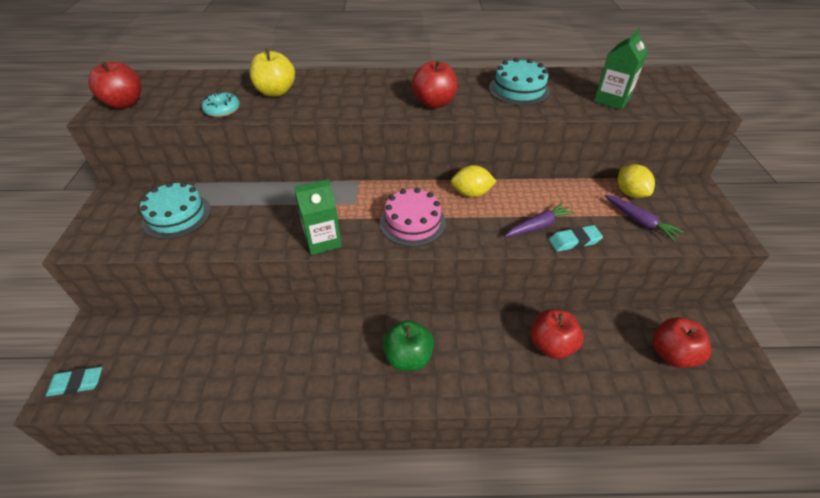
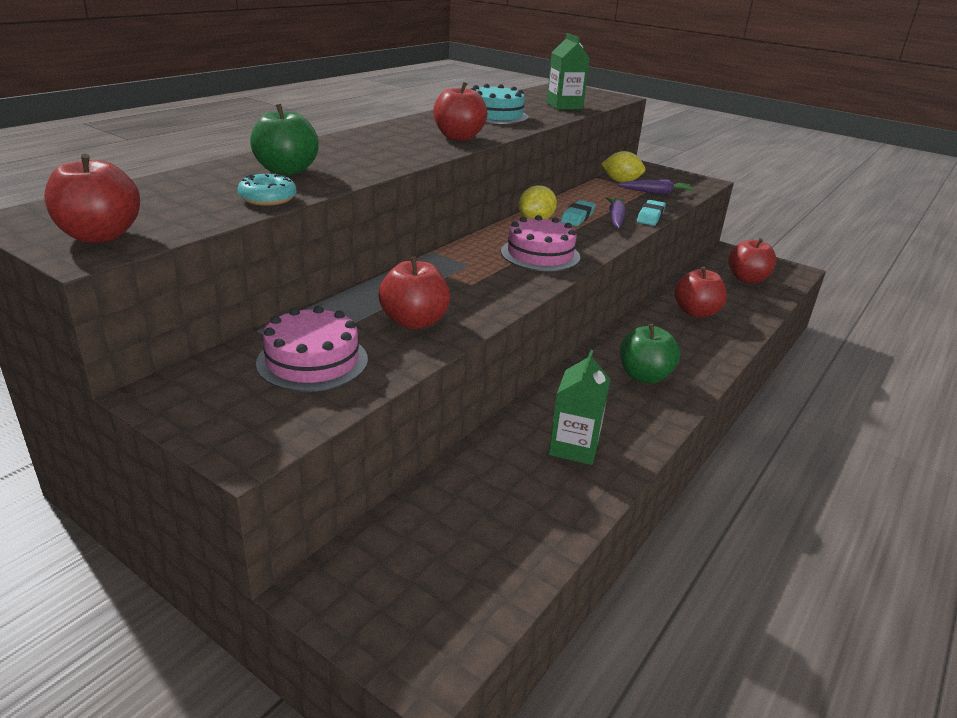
camera: 55 degrees left, 15 degrees down
(77, 383) = (425, 638): turquoise eraser -> turquoise eraser (577, 217)
(177, 216) = (312, 361): turquoise cake -> pink cake
(252, 224) = (414, 322): none -> red apple
(276, 92) = (286, 171): yellow apple -> green apple
(323, 240) = (505, 297): green carton -> green carton (574, 447)

